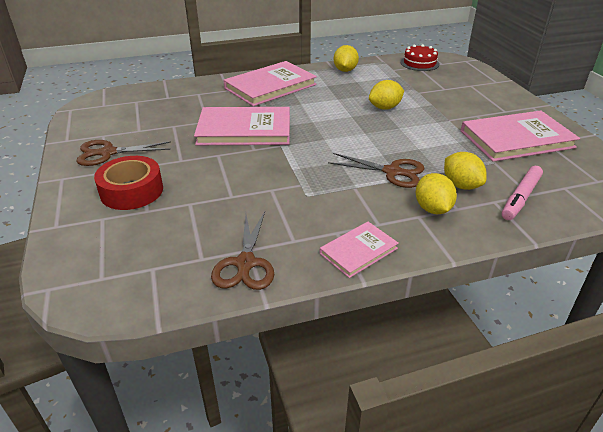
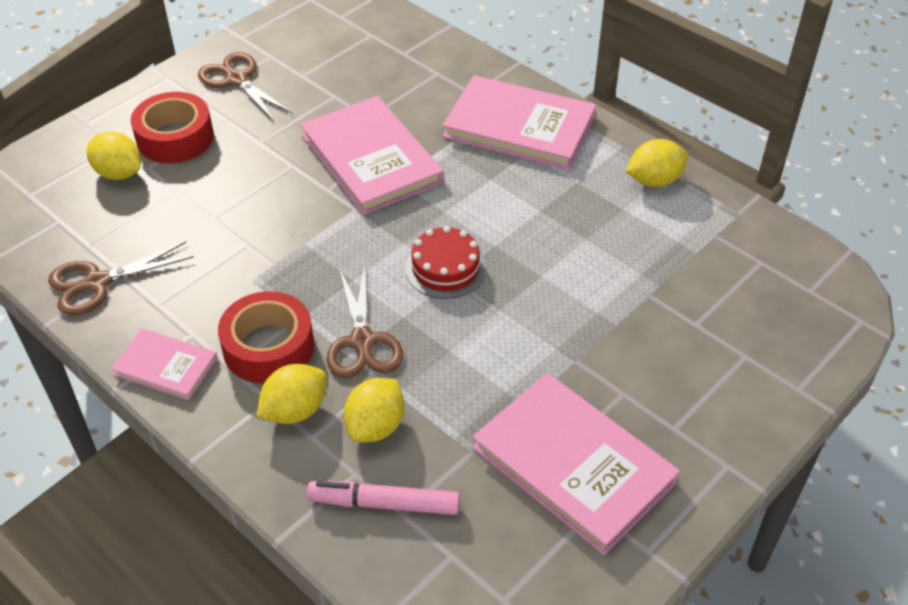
camera: 60 degrees right, 10 degrees up
(372, 205) = (268, 347): none -> red tape
(385, 108) = (555, 272): yellow lemon -> yellow lemon (119, 173)
(419, 63) = (780, 260): red cake -> red cake (445, 268)

